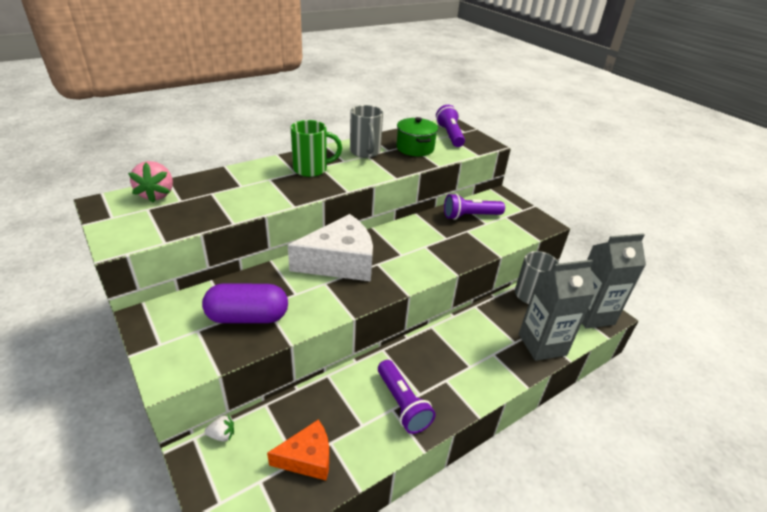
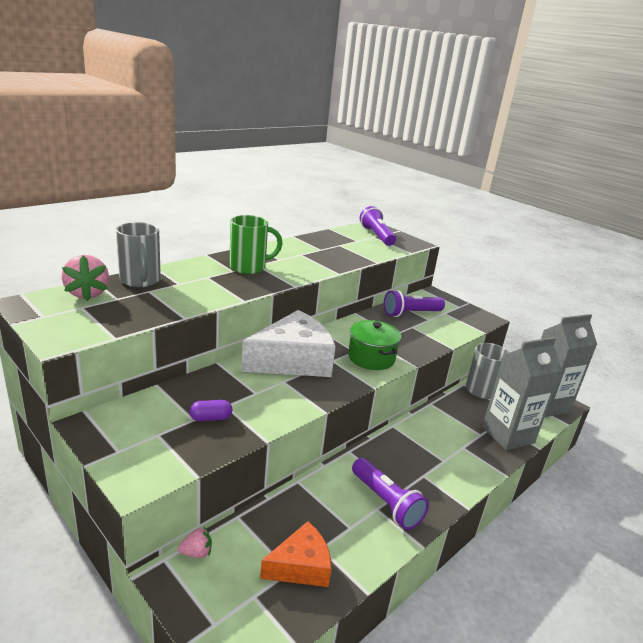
camera: 10 degrees left, 10 degrees down
(222, 435) = (196, 552): white strawberry -> pink strawberry
(248, 317) = (211, 418): purple capsule -> purple capsule, size x0.46
(365, 152) = (298, 251): grey mug -> grey mug (140, 281)
(415, 148) = (347, 247): green pot -> green pot (371, 358)

